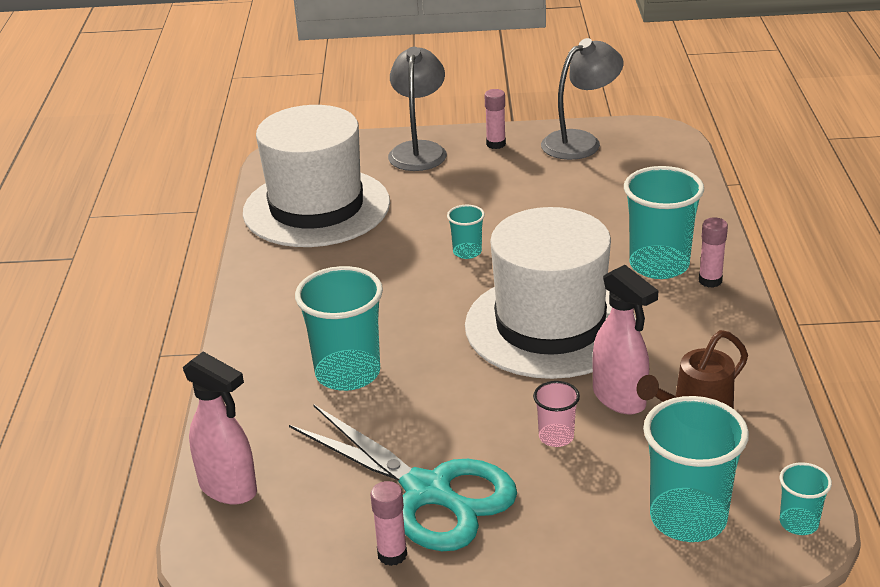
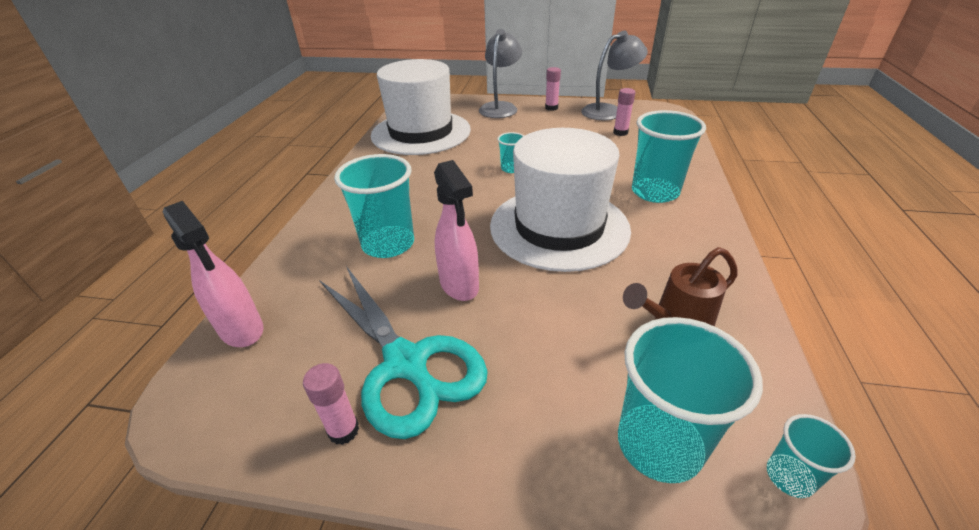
camera: 10 degrees right, 5 degrees up
(556, 437) = (540, 326): pink cup -> none
(620, 399) = (606, 297): pink spray bottle -> pink spray bottle (459, 285)
(710, 281) = (696, 208): pink glue stick -> pink glue stick (620, 132)

